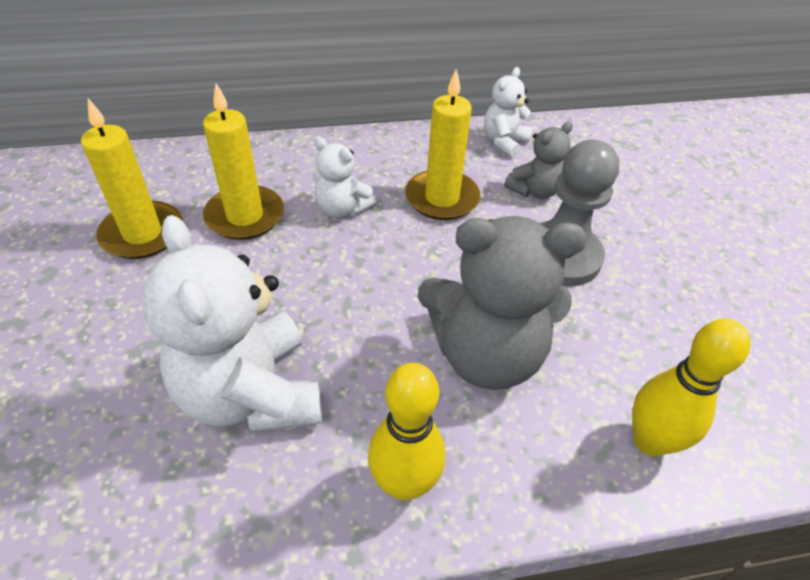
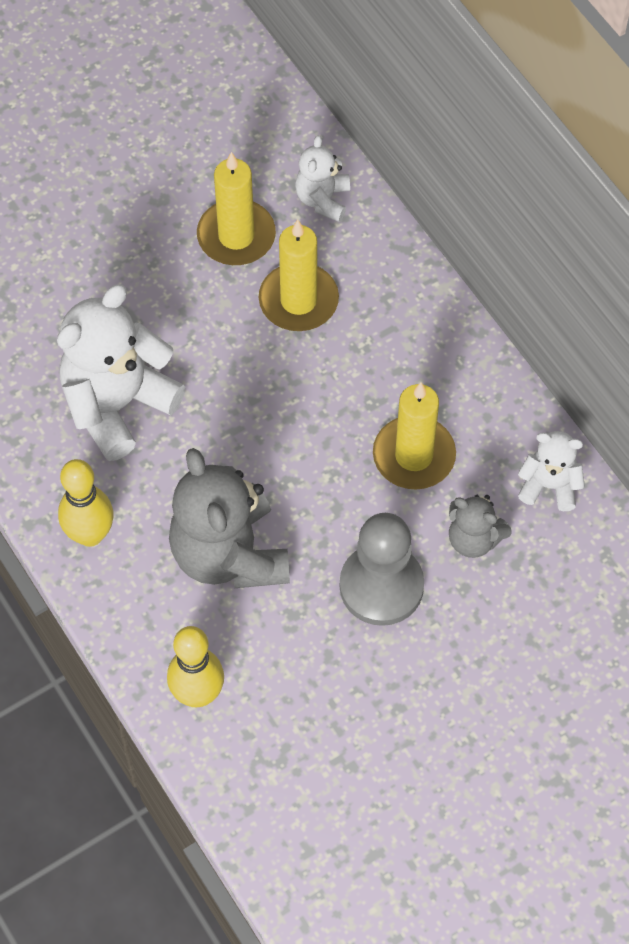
camera: 70 degrees right, 15 degrees up
(342, 209) = (351, 374): white teddy bear -> white teddy bear (323, 199)

